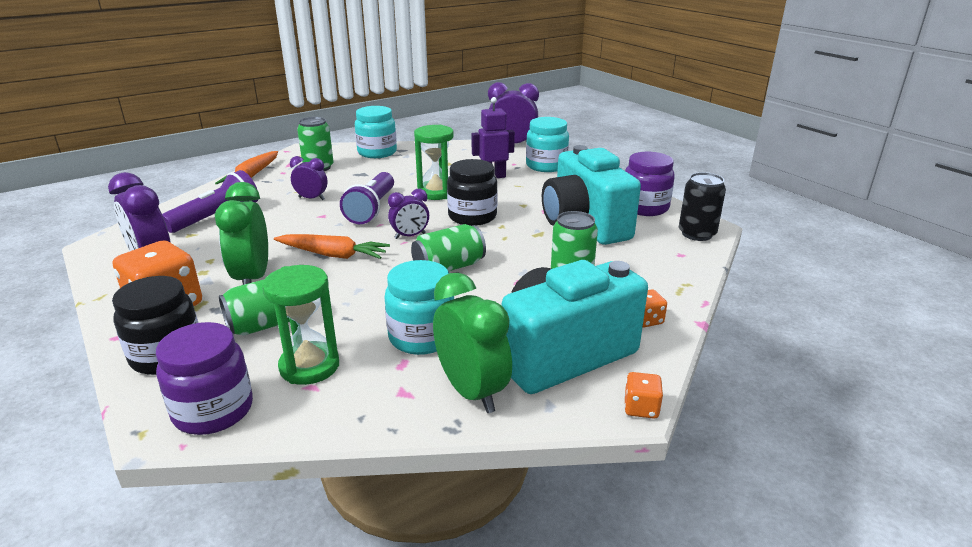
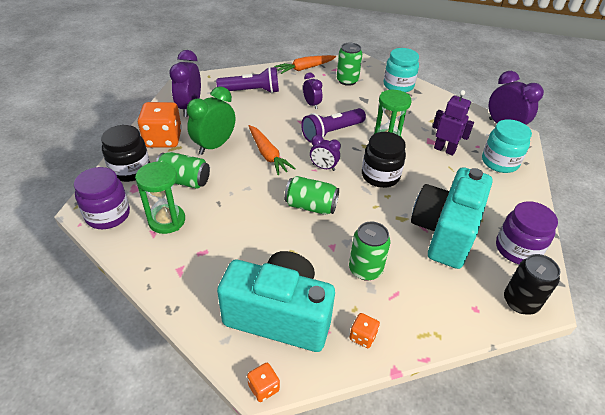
camera: 45 degrees right, 15 degrees up
(422, 337) = (232, 243): turquoise jar -> none
(472, 391) = (205, 297): green clock -> none

